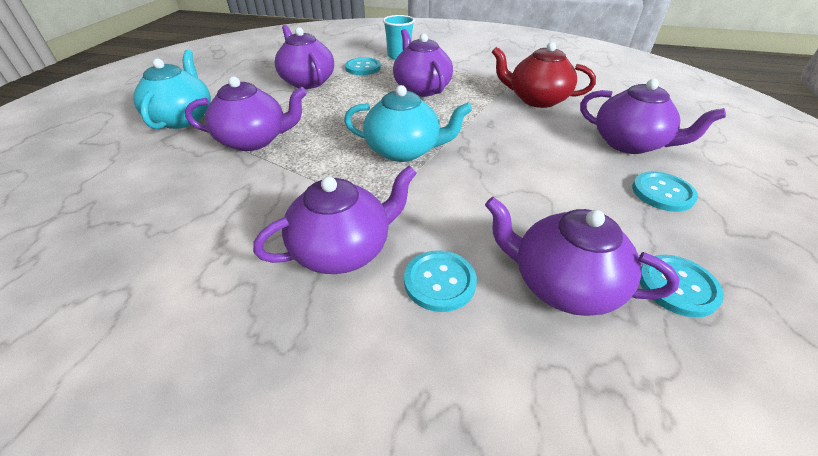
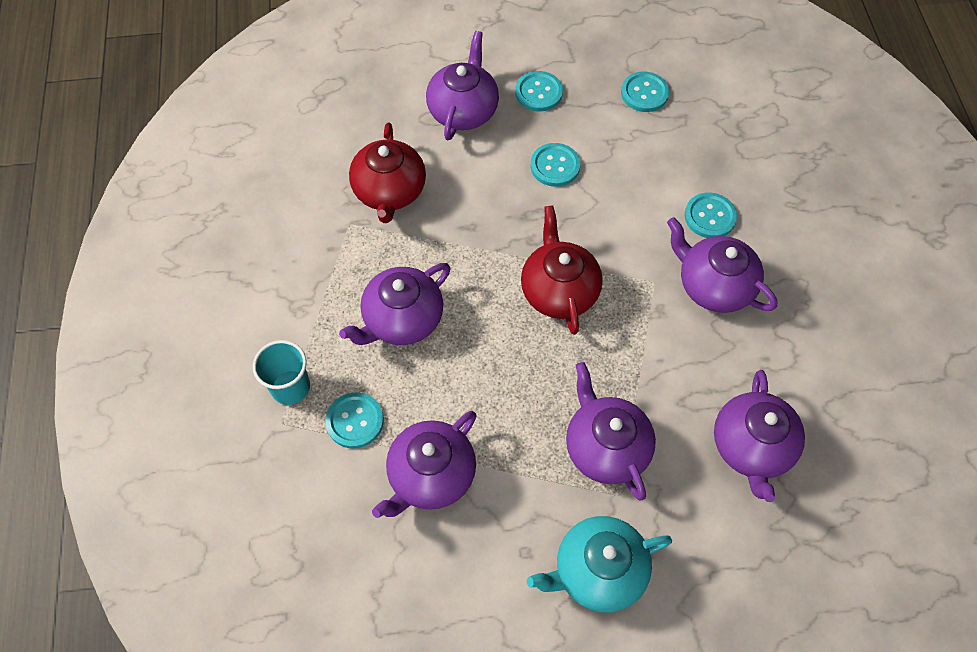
camera: 110 degrees left, 20 degrees up
(404, 150) = (559, 291): turquoise teapot -> red teapot
(550, 180) = (555, 166): none -> turquoise button
(562, 284) = (674, 150): purple teapot -> purple teapot (751, 447)

